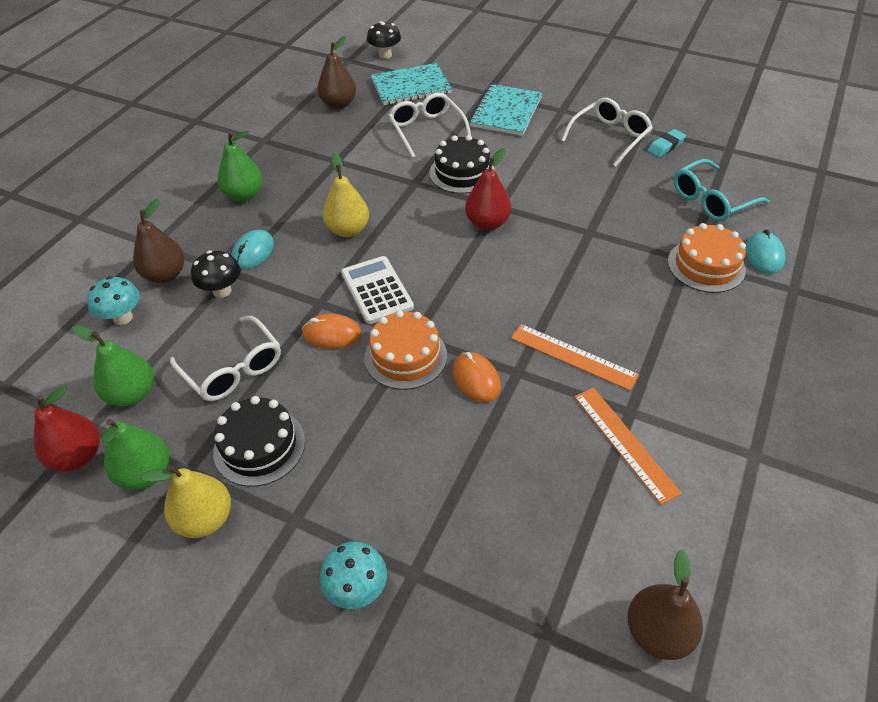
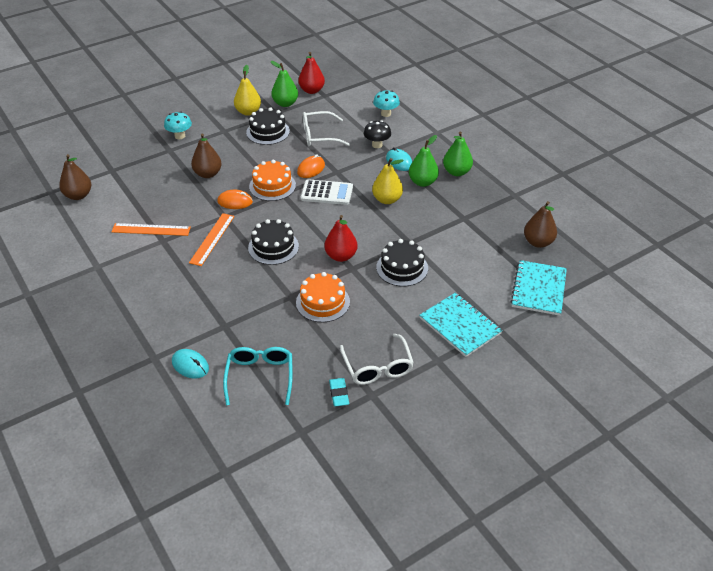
camera: 120 degrees right, 5 degrees down
(132, 394) = (332, 108): green pear -> green pear (422, 182)
(165, 275) = (407, 131): brown pear -> brown pear (208, 174)
(385, 55) = (604, 294): black mushroom -> none
(427, 130) = (467, 272): white glasses -> none
(528, 287) = (273, 247): none -> black cake
(573, 356) = (212, 239): orange ruler -> orange ruler turned 45 degrees counterclockwise
(706, 265) = (211, 331): orange cake -> orange cake (322, 302)

